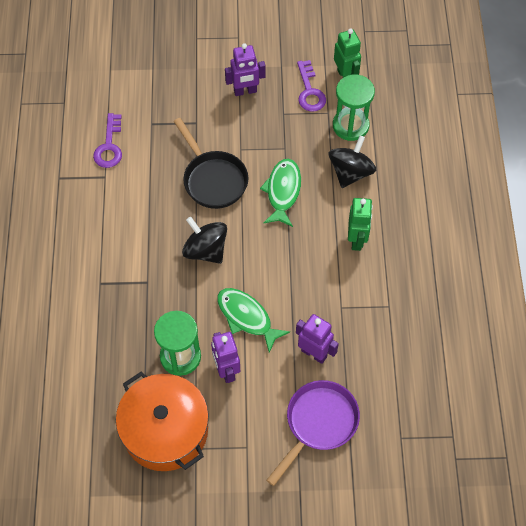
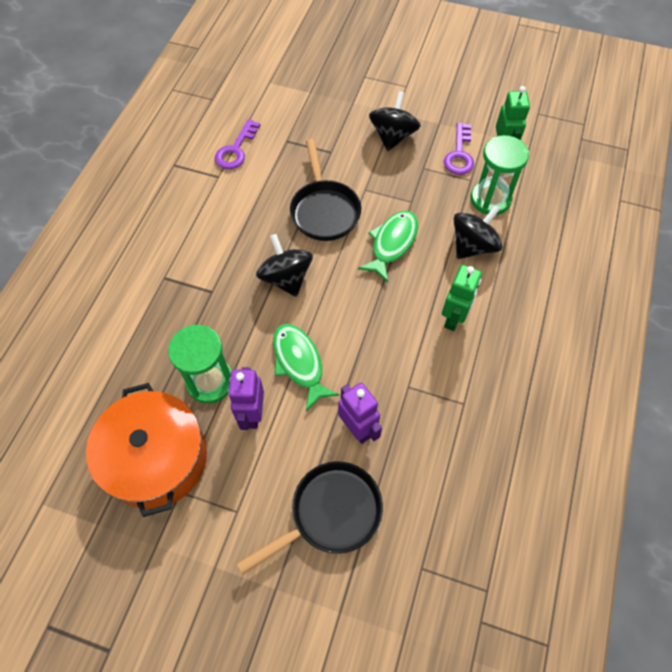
camera: 20 degrees right, 0 degrees up
(245, 91) = (392, 136): purple robot -> black spinning top
(318, 423) = (330, 514): purple pan -> black pan

